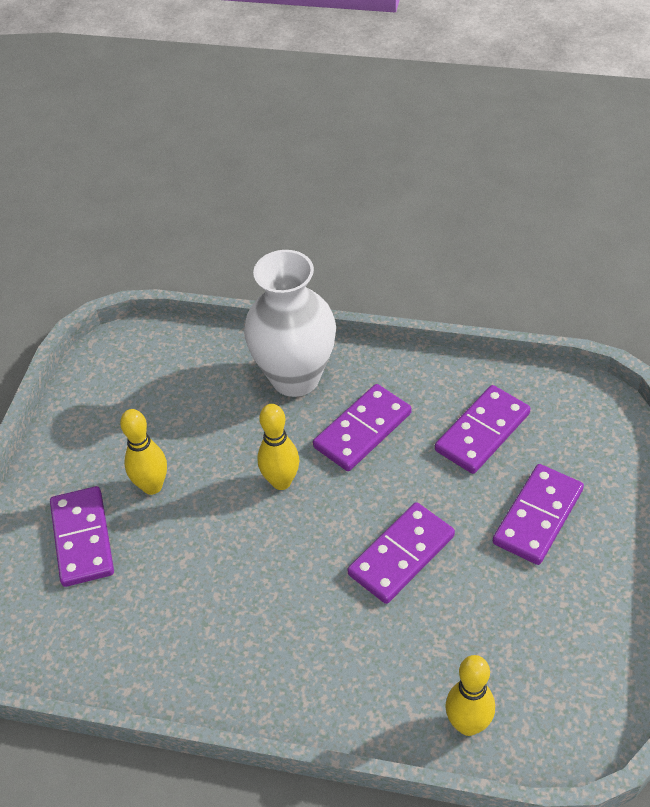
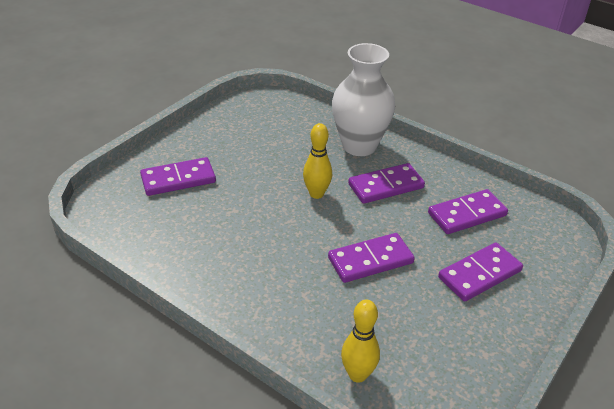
camera: 20 degrees right, 10 degrees down
(82, 538) = (178, 179): purple domino -> purple domino turned 60 degrees clockwise
(152, 486) = (236, 169): yellow bowling pin -> none

